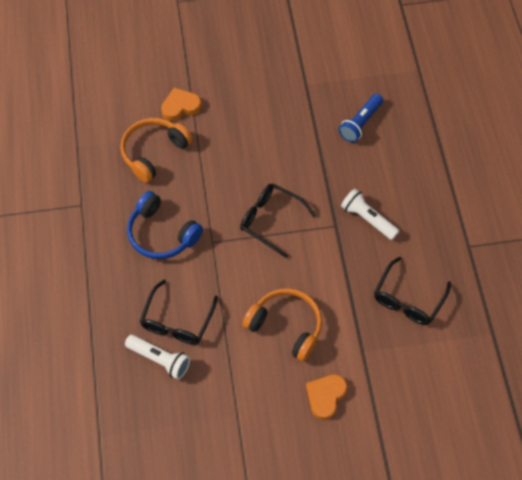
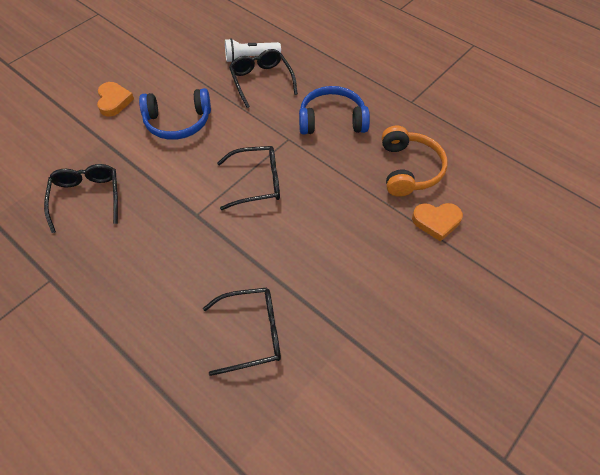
camera: 140 degrees right, 5 degrees down
(180, 106) = (436, 222): orange heart -> orange heart turned 60 degrees clockwise
(286, 326) = (178, 122): orange headphones -> blue headphones
(360, 123) = (251, 333): blue flashlight -> black glasses
(367, 219) = (170, 239): white flashlight -> none

